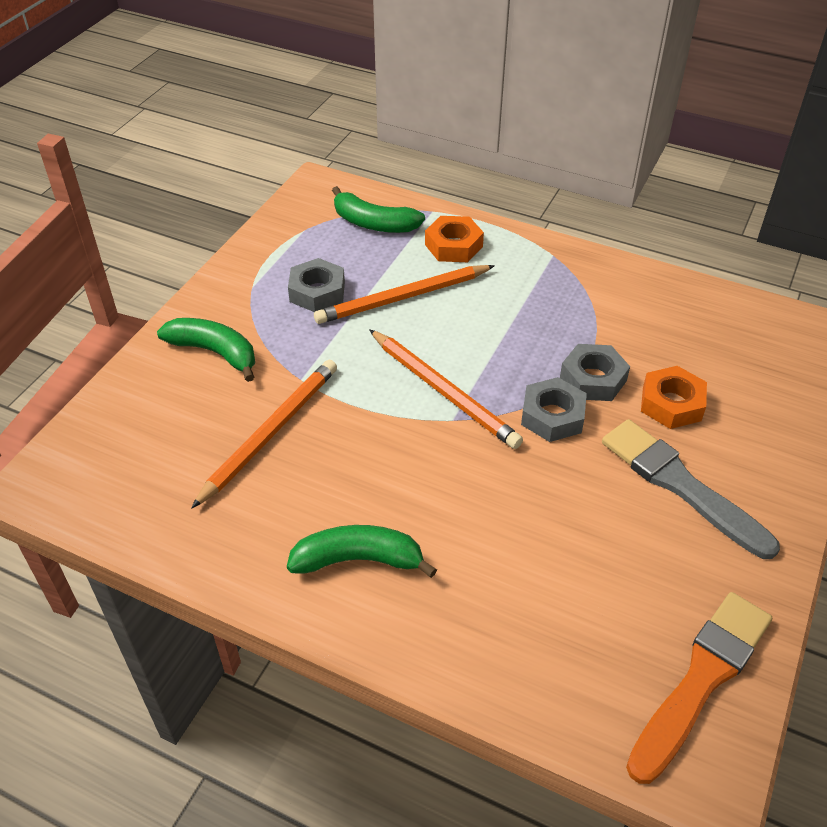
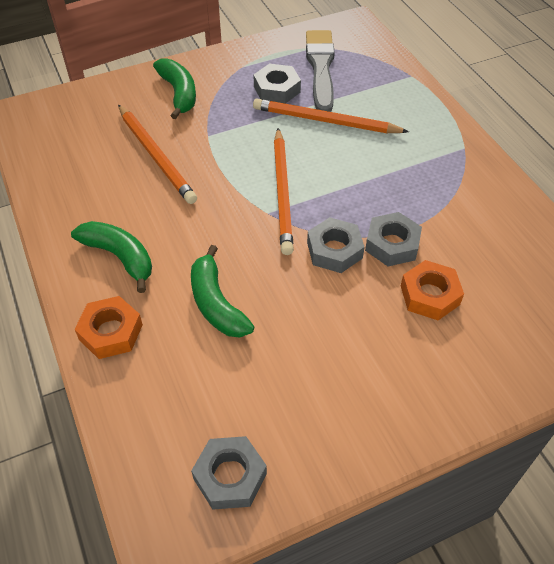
camera: 40 degrees right, 5 degrees up
(270, 432) = (156, 156): orange pencil -> orange pencil turned 75 degrees clockwise
(374, 223) = (362, 65): green banana -> green banana (216, 303)
(453, 246) = (399, 105): orange nut -> orange nut (111, 332)
(680, 485) = (368, 351): grey brush -> grey brush (320, 68)
(701, 679) = (230, 476): orange brush -> grey nut

